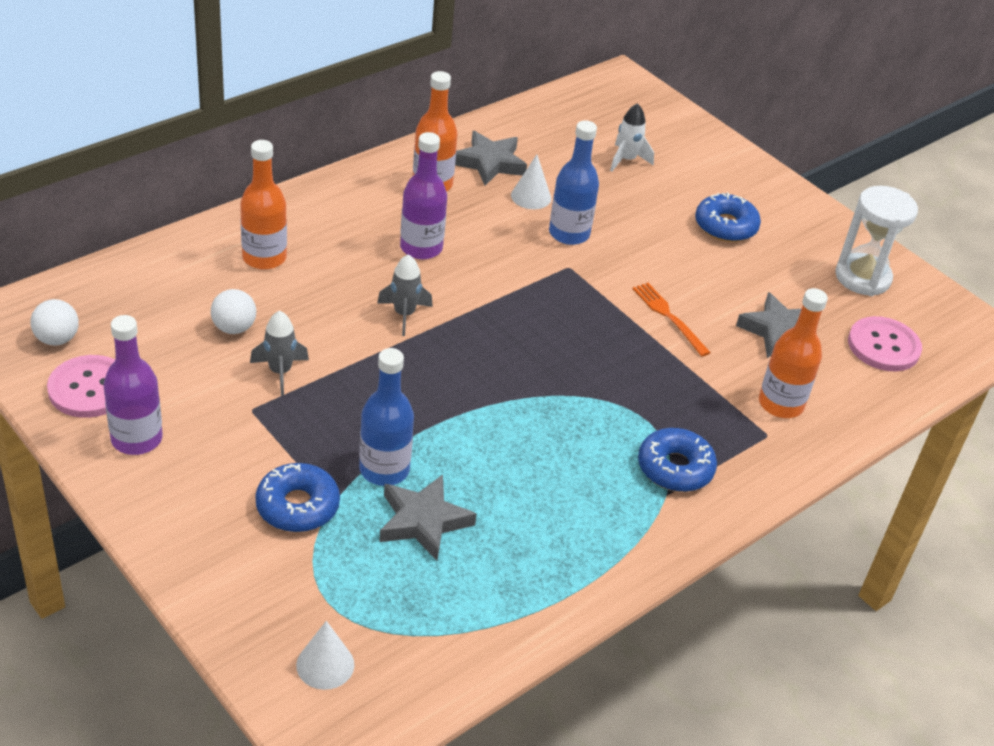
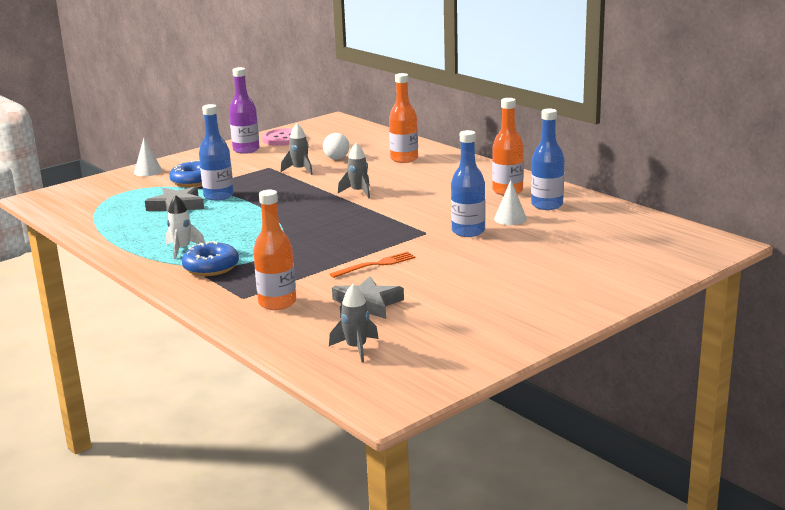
camera: 95 degrees right, 20 degrees down
(57, 339) = (321, 130): white ball -> none
(325, 665) = (84, 193): white cone -> white cone (148, 171)
(421, 248) = (430, 192): purple bottle -> none
(489, 163) = (547, 205): grey star -> blue bottle
(626, 160) = (586, 248): white rocket -> white rocket (182, 249)
(725, 226) = (509, 286): blue donut -> none
(862, 277) = (457, 344): white hourglass -> none
(883, 346) = (356, 348): pink button -> grey rocket

